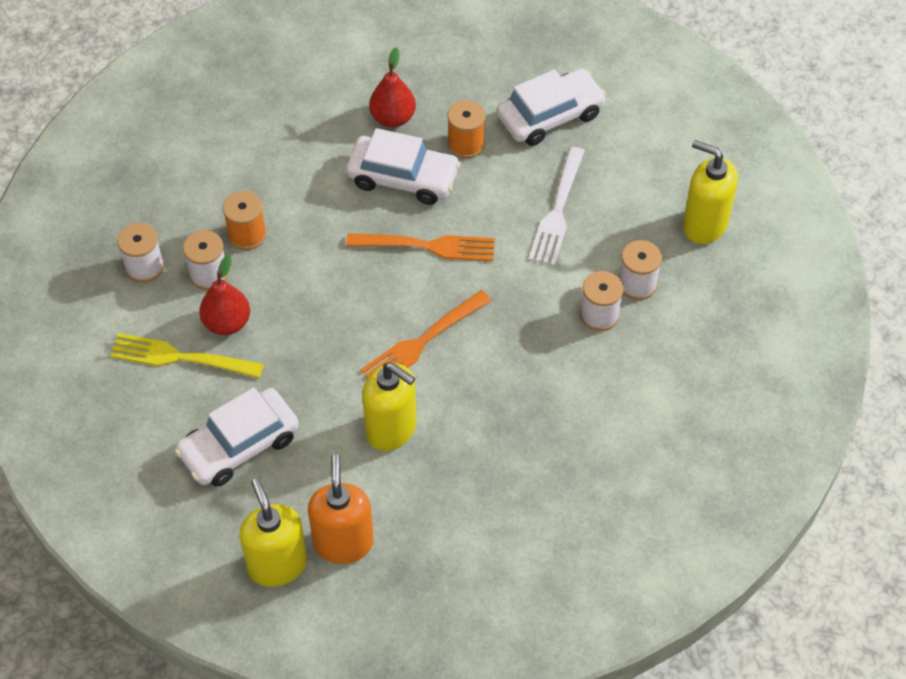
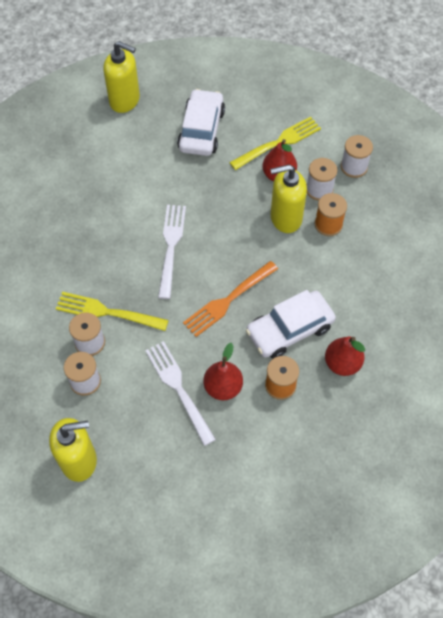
camera: 135 degrees right, 5 degrees up
(343, 543) = (105, 130): orange soap dispenser -> none
(391, 429) = (138, 193): yellow soap dispenser -> yellow soap dispenser (285, 218)
(423, 341) = (171, 247): orange fork -> white fork
(517, 181) = (223, 387): none -> red pear
(550, 116) = (252, 455): white car -> none
(553, 328) = (108, 312): none -> yellow fork

